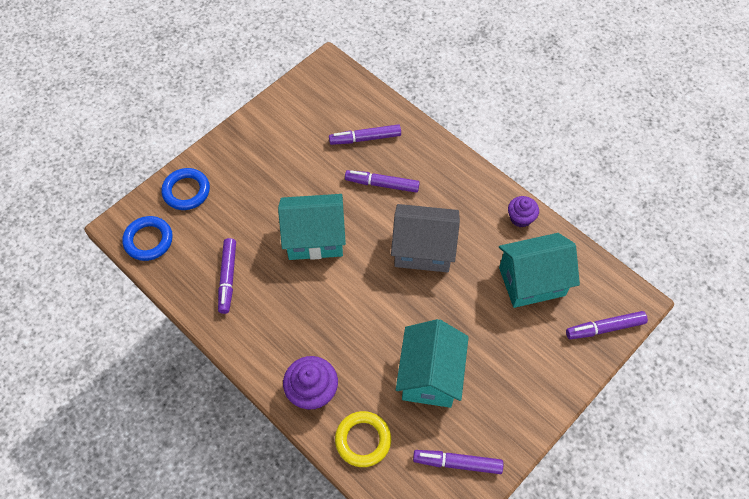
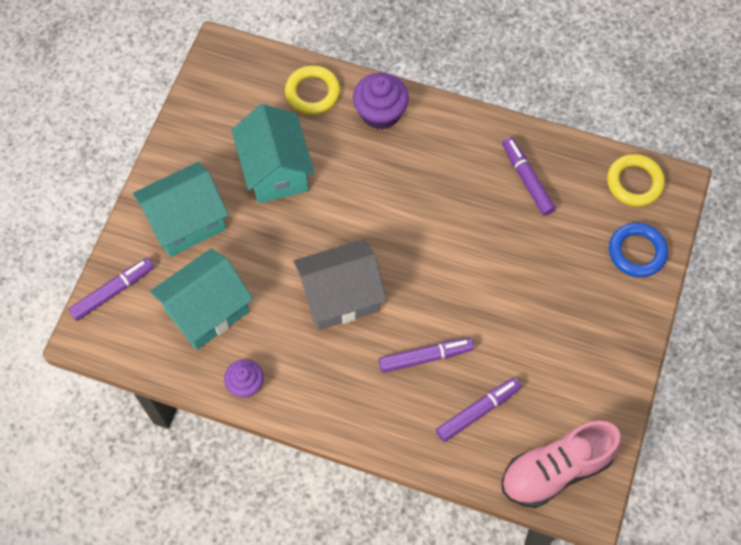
camera: 155 degrees right, 5 degrees up
(148, 240) = (634, 182): blue ring -> yellow ring
(315, 238) = (464, 259): turquoise house -> turquoise house (186, 222)
(335, 89) = (555, 469): none -> pink shoe
(457, 463) = (219, 109): purple marker -> none

